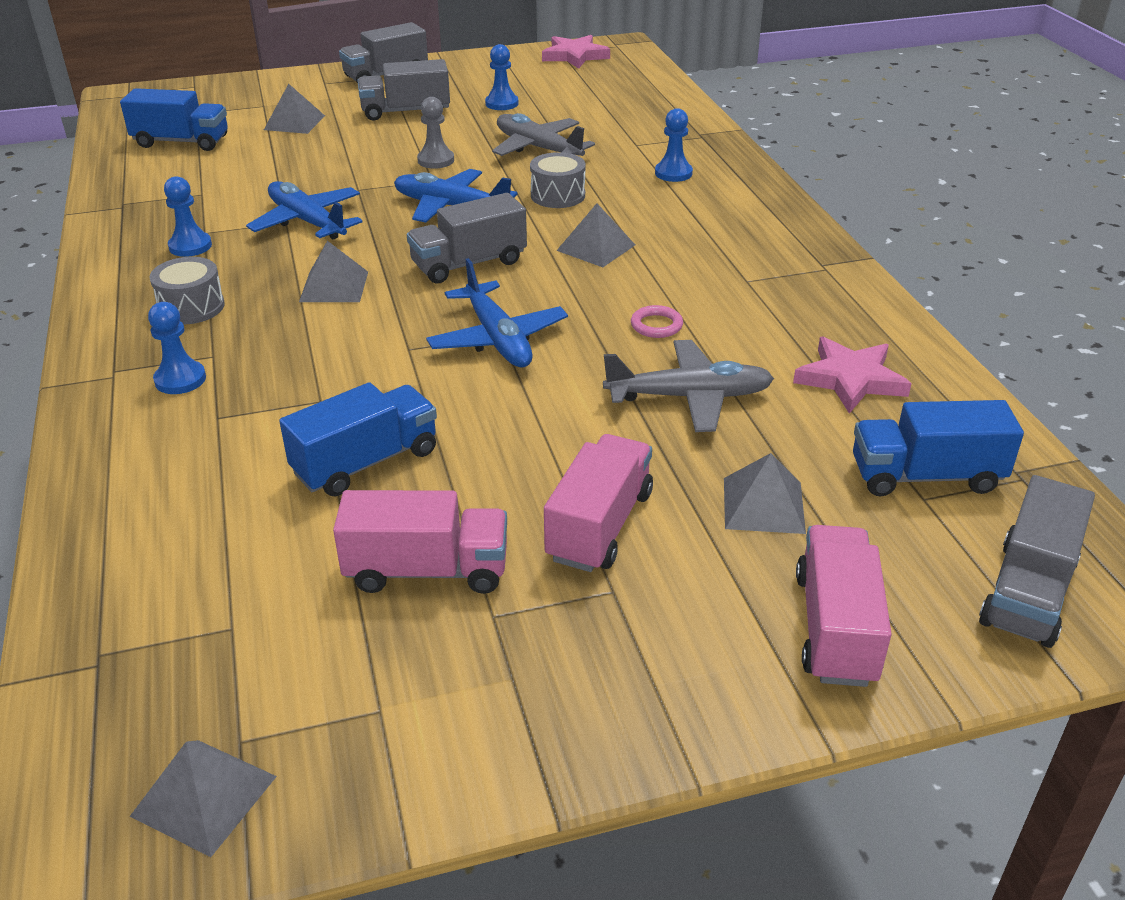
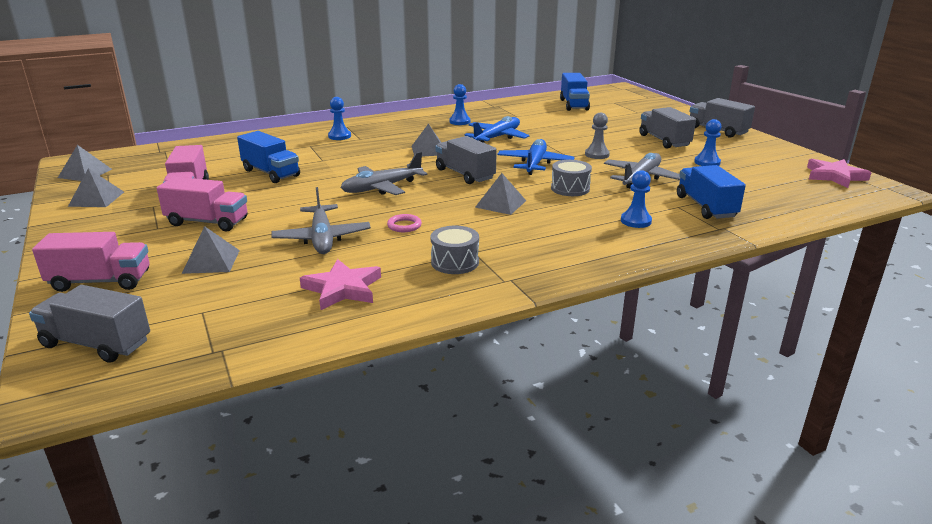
camera: 80 degrees right, 10 degrees down
(191, 307) = (401, 129): grey drum -> grey drum (455, 262)
(294, 122) = (620, 120): grey pyramid -> grey pyramid (96, 199)
(497, 338) = (382, 188): blue plane -> grey plane
(925, 476) = (224, 313): blue truck -> blue truck (705, 207)

